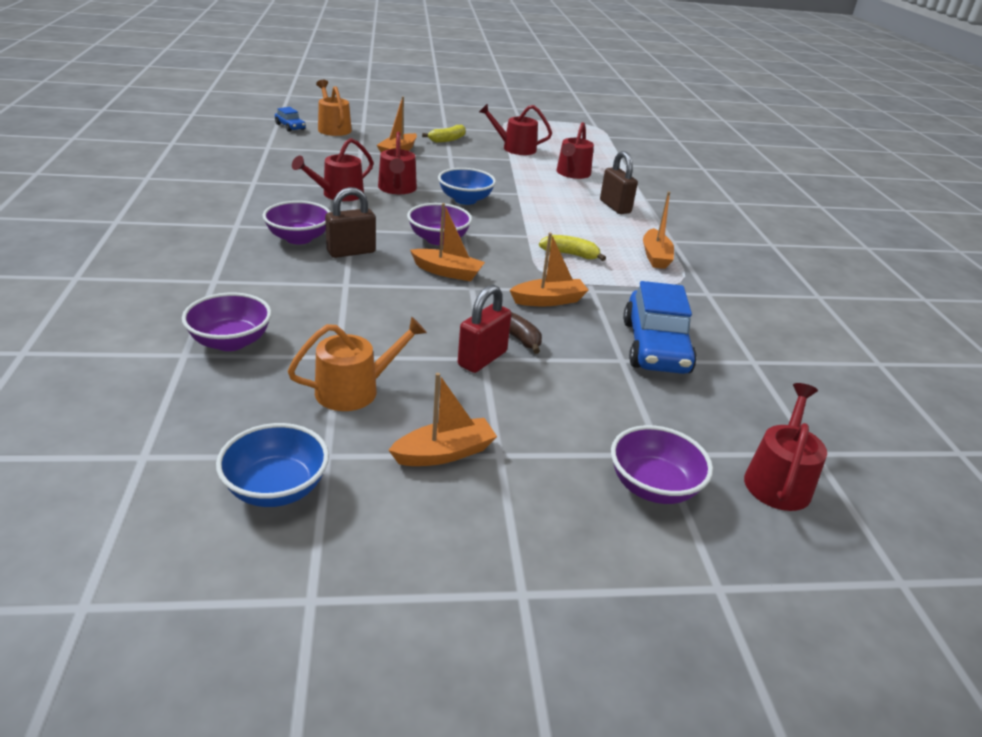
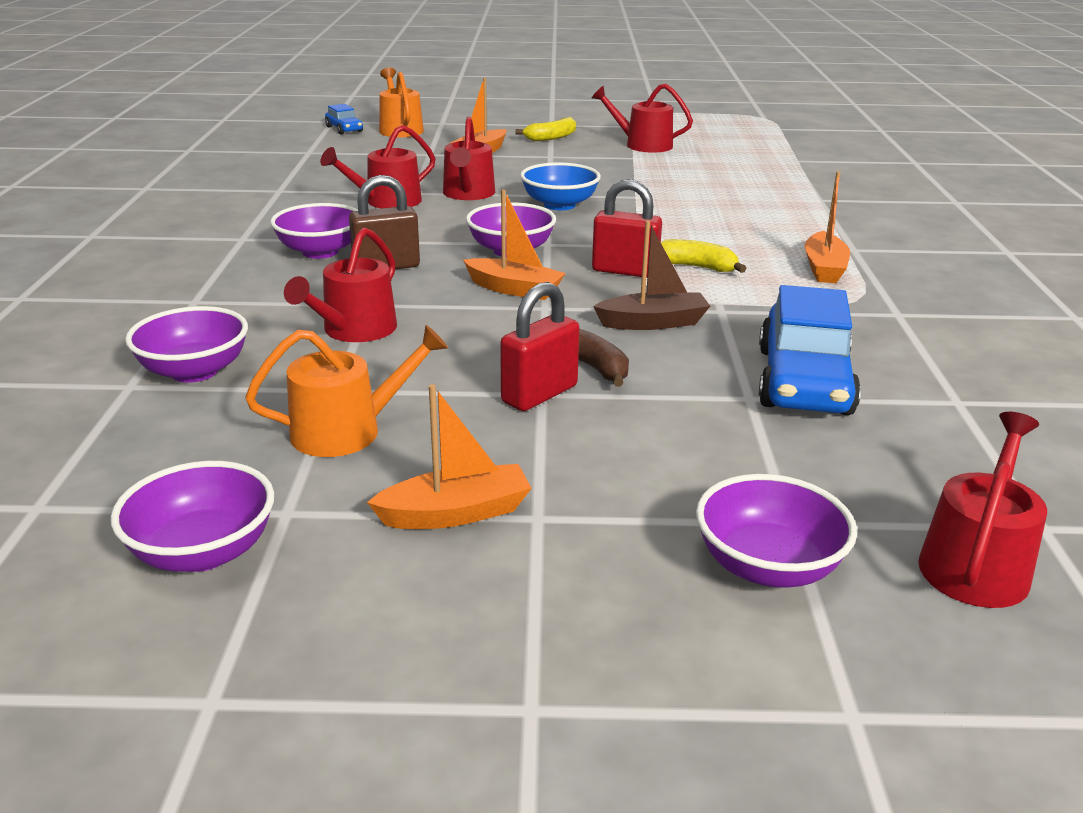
camera: 10 degrees right, 5 degrees down
(276, 488) = (203, 552): blue bowl -> purple bowl
(522, 257) = (625, 271): none -> red padlock
(548, 300) = (653, 323): orange boat -> brown boat
(572, 173) = (719, 172): red watering can -> red watering can (354, 330)
(615, 207) = (774, 209): brown padlock -> none

